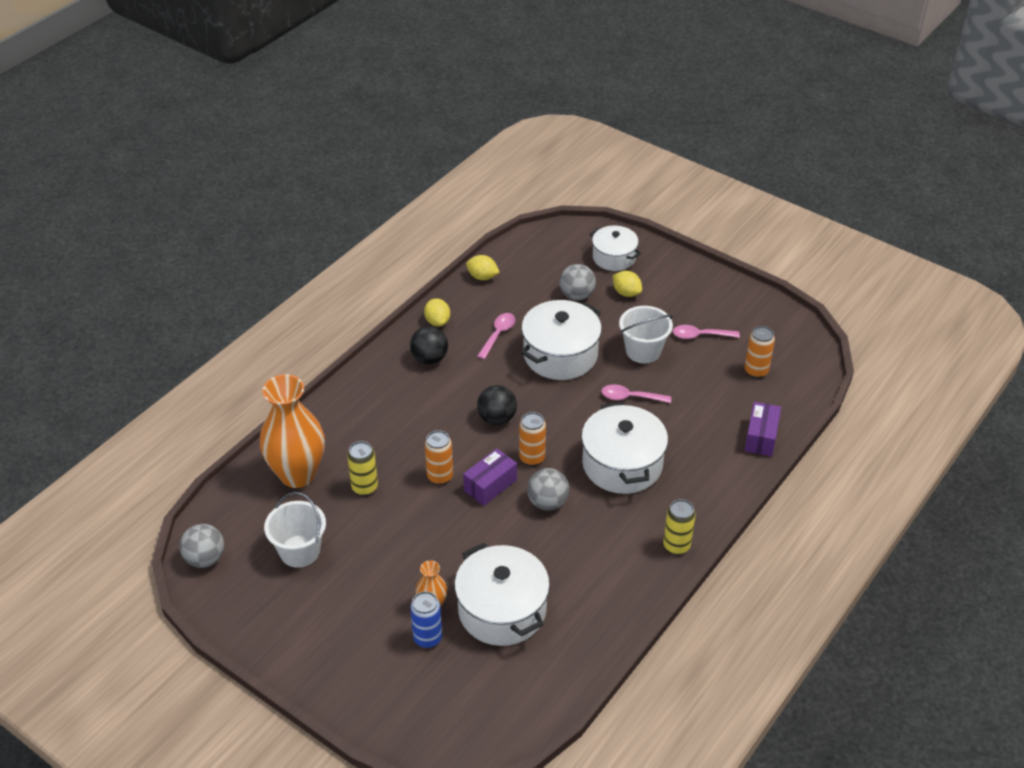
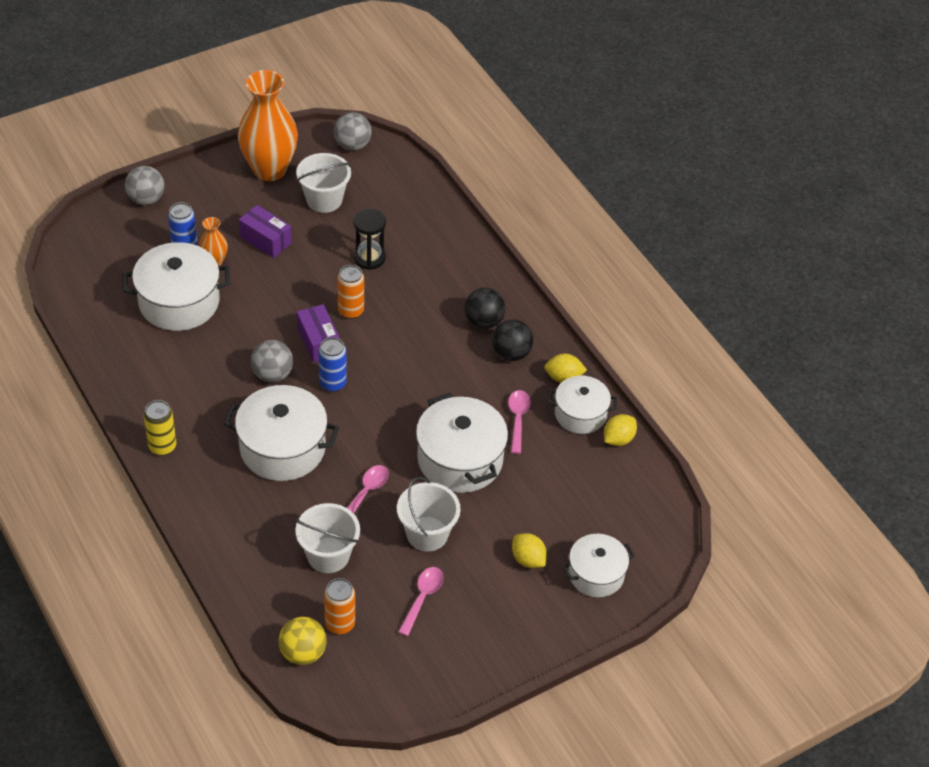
camera: 110 degrees right, 5 degrees up
(297, 474) = (411, 220): orange vase -> orange vase (269, 169)
(364, 487) = (369, 258): yellow can -> black hourglass
(470, 303) = (580, 414): none -> white pot
(497, 418) = (399, 376): black ball -> black ball (483, 321)
(498, 335) = (518, 419): pink spoon -> pink spoon turned 135 degrees counterclockwise
(532, 458) = (333, 383): orange can -> blue can
(577, 295) = (546, 511): grey ball -> grey ball (146, 199)
(626, 293) = (528, 559): yellow lemon -> yellow lemon turned 75 degrees clockwise
(703, 398) = (328, 555): none -> white bucket
(761, 437) = (246, 579): purple box -> purple box (265, 240)
(795, 382) = (303, 653): none -> yellow ball

